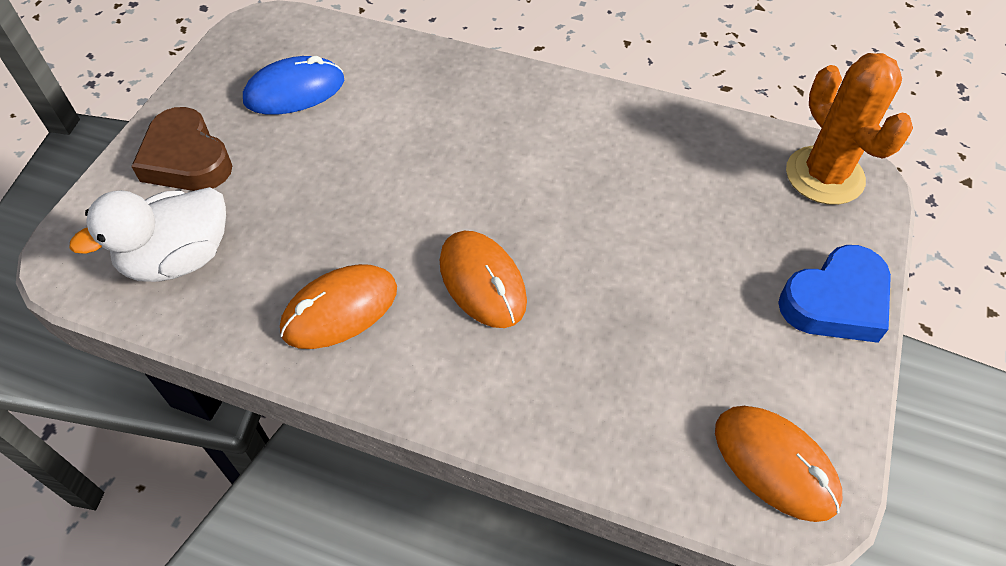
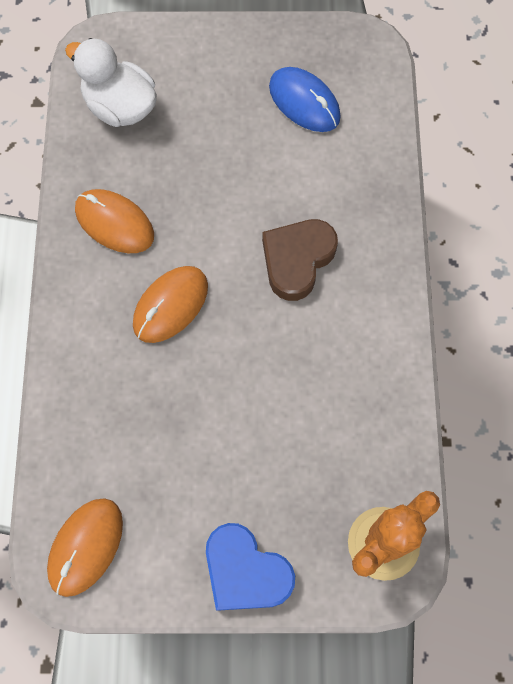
camera: 70 degrees right, 15 degrees up
(186, 159) = (207, 66): brown heart -> brown heart (297, 260)

